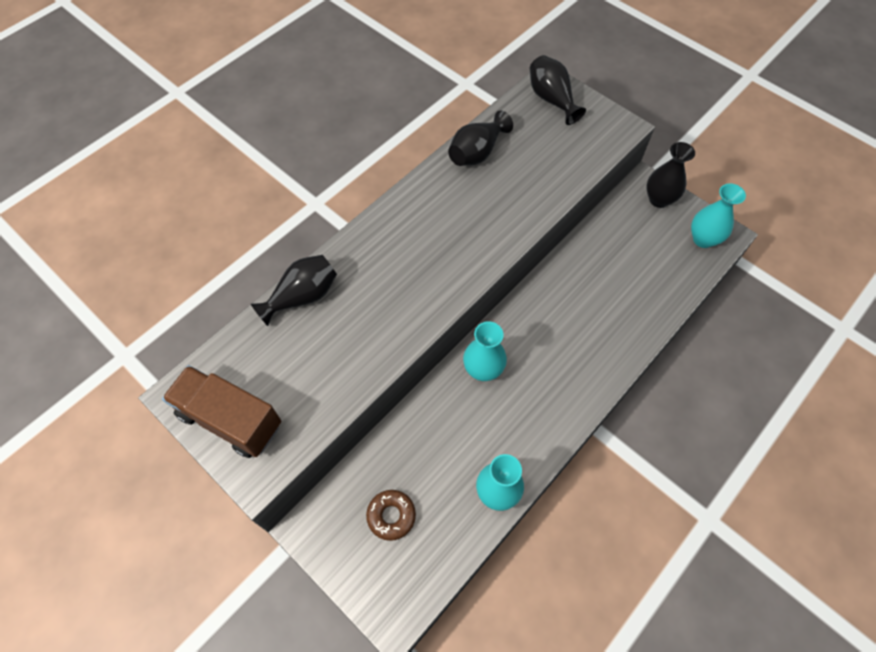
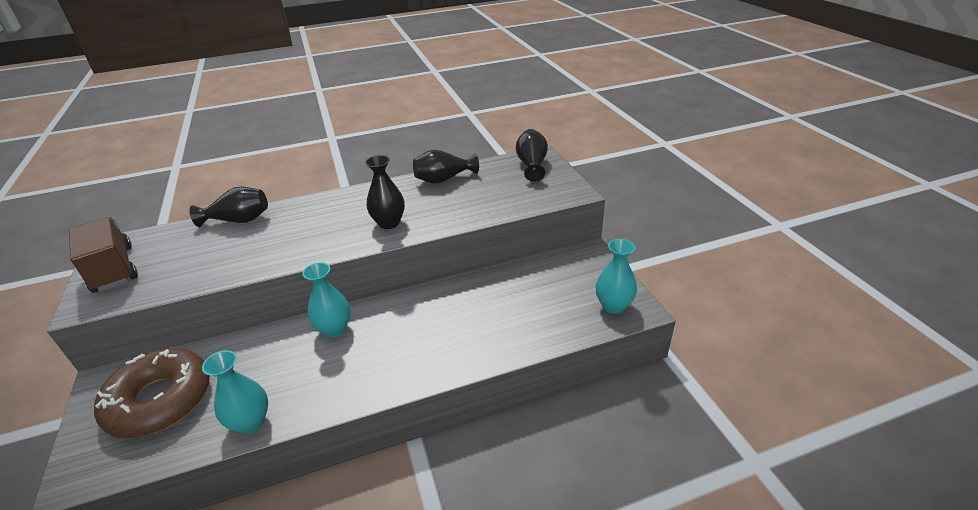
camera: 30 degrees right, 25 degrees down
(391, 516) = (160, 400): brown donut -> brown donut, size x2.14
(659, 199) = (594, 266): black vase -> black vase (389, 223)

